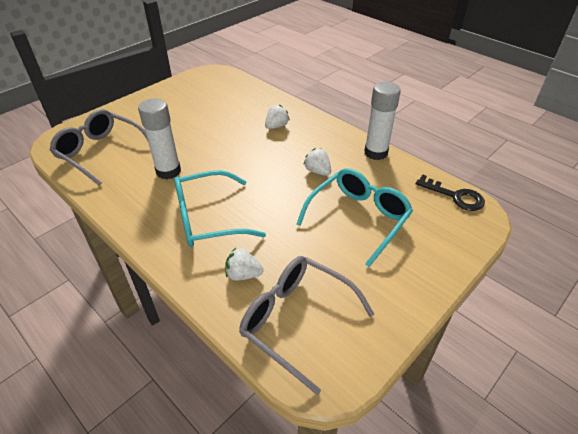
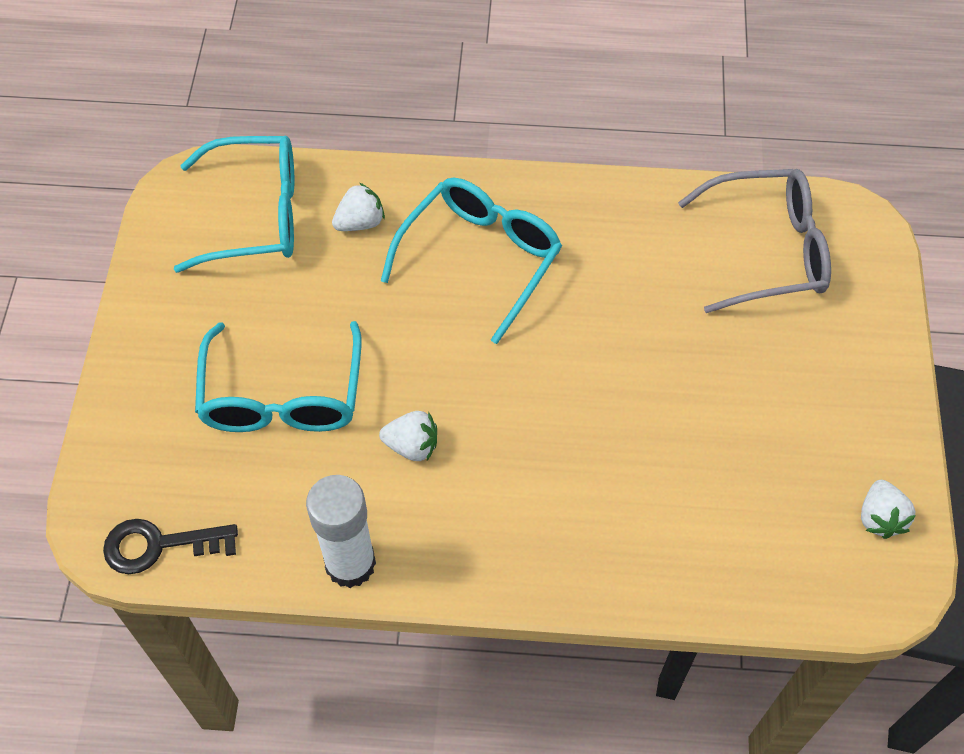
camera: 140 degrees right, 15 degrees up
(168, 171) = (626, 289): white glue stick -> none
(276, 126) = (579, 506): white strawberry -> white strawberry (879, 518)
(296, 320) = (256, 215): grey glasses -> turquoise glasses

